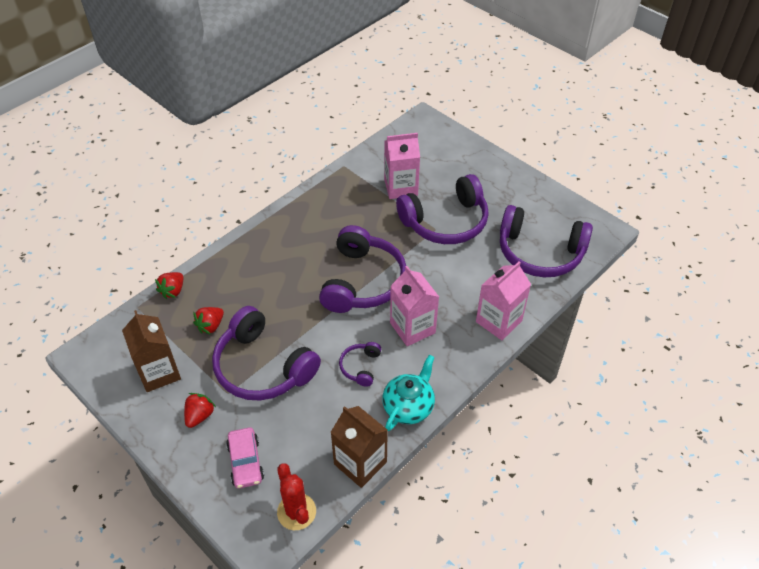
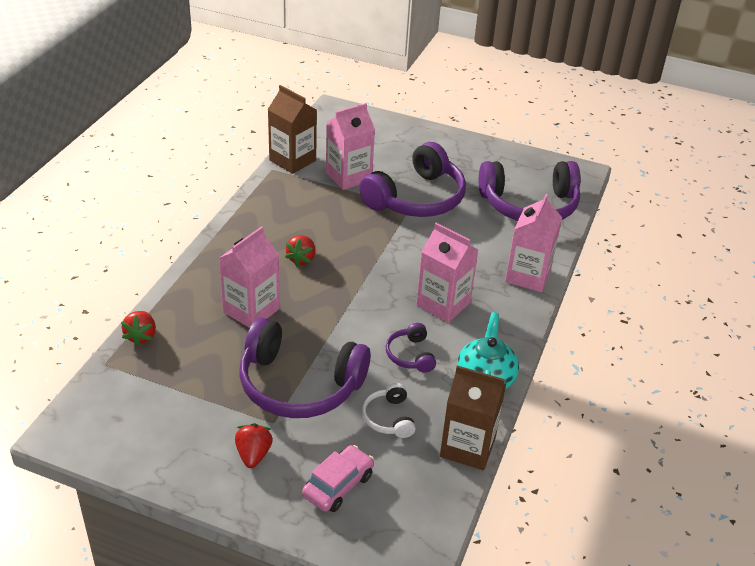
camera: 25 degrees left, 10 degrees down
(159, 372) = (175, 424): brown carton -> brown carton (292, 160)
(210, 326) = (211, 360): red strawberry -> red strawberry (301, 259)
(246, 462) = (338, 485): pink car -> pink car turned 105 degrees counterclockwise
(261, 291) = (251, 310): none -> pink carton
(296, 512) = (427, 516): red cactus -> none
(313, 417) = (389, 418): none -> white headphones
(362, 281) = (362, 273): purple headphones -> none

